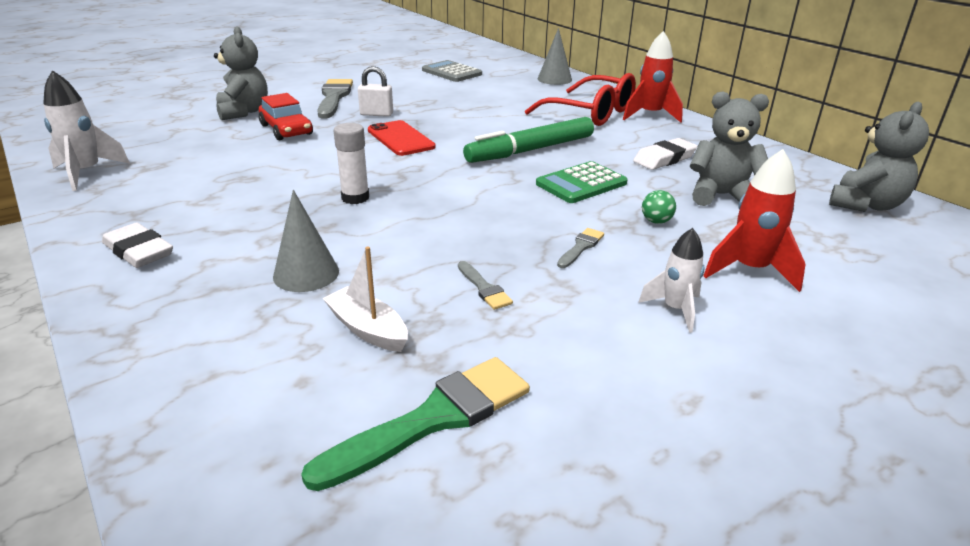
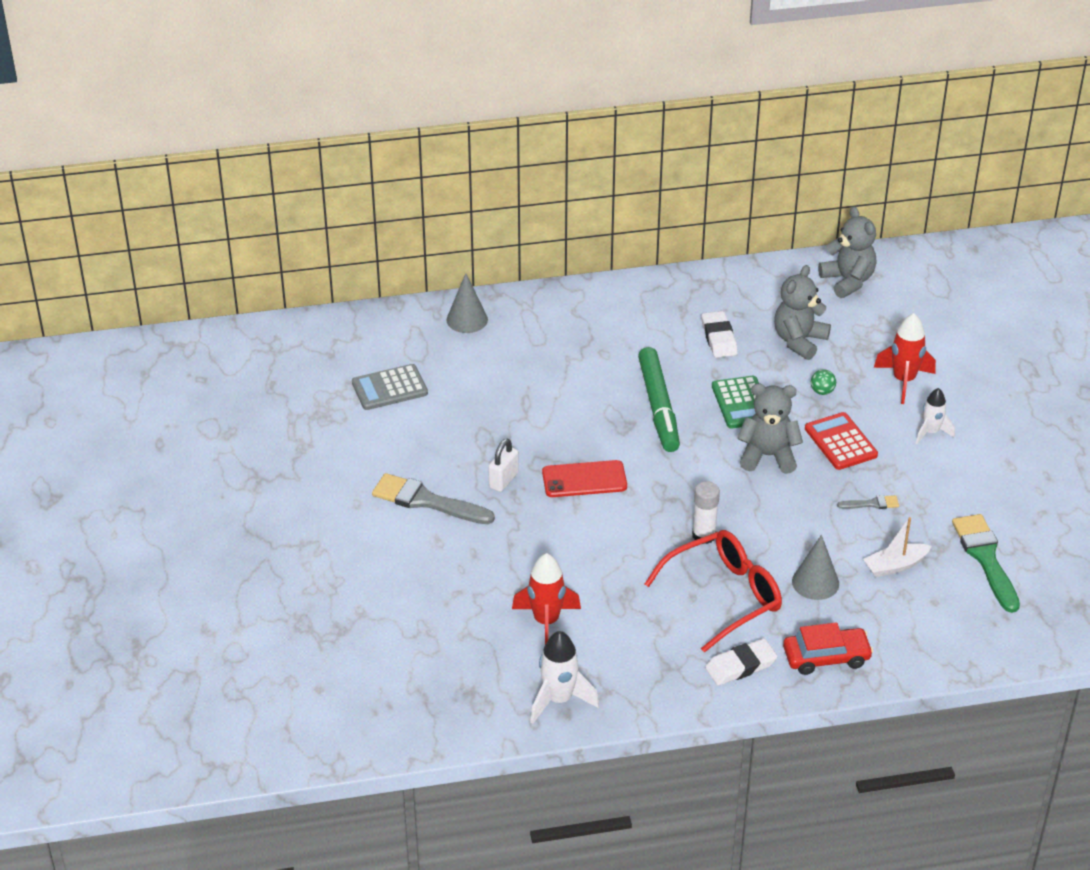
camera: 65 degrees left, 10 degrees up
(244, 112) = (436, 578): grey teddy bear -> grey teddy bear (768, 456)
(286, 130) = (514, 553): red car -> red car (826, 657)
(581, 247) = (840, 442): grey brush -> red calculator
(591, 113) = (588, 335): red glasses -> red glasses (724, 596)
(650, 115) = (616, 301): red rocket -> red rocket (546, 622)

